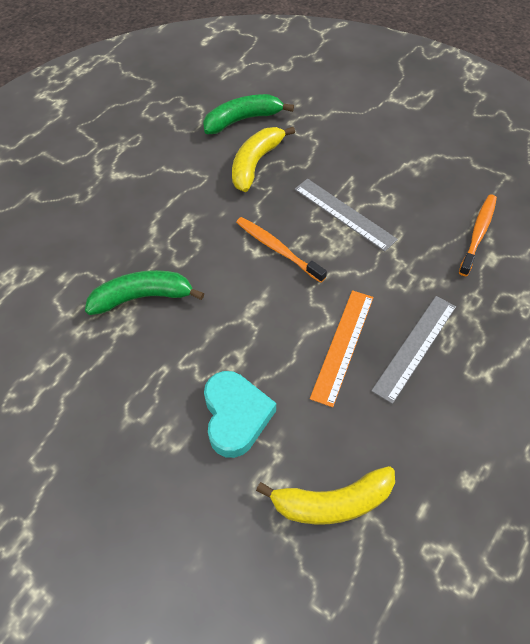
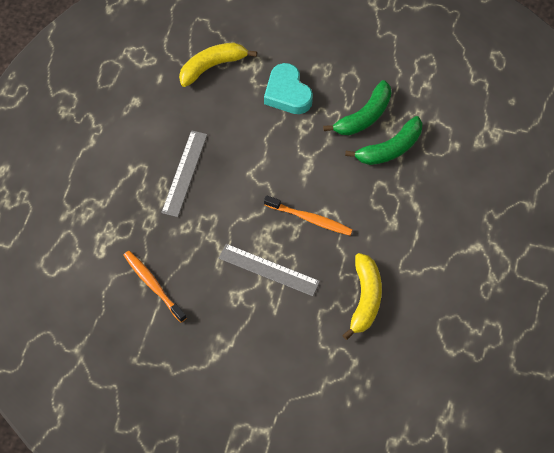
camera: 160 degrees right, 5 degrees up
(242, 120) = (401, 348): green banana -> green banana (364, 116)
(343, 346) = (234, 158): orange ruler -> none
(478, 234) = (153, 285): orange toothbrush -> orange toothbrush turned 135 degrees clockwise

